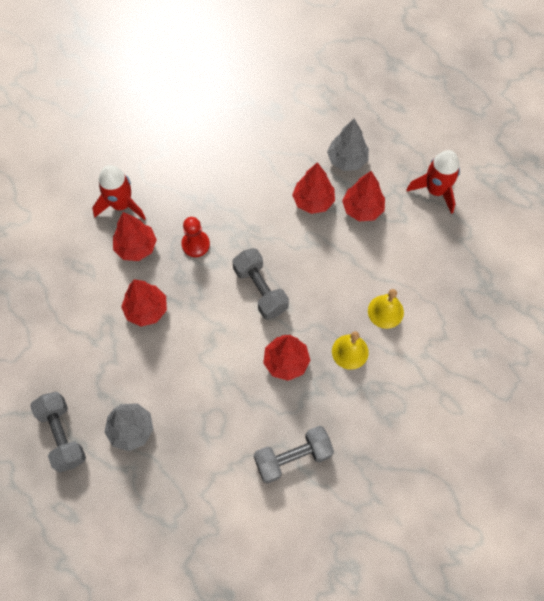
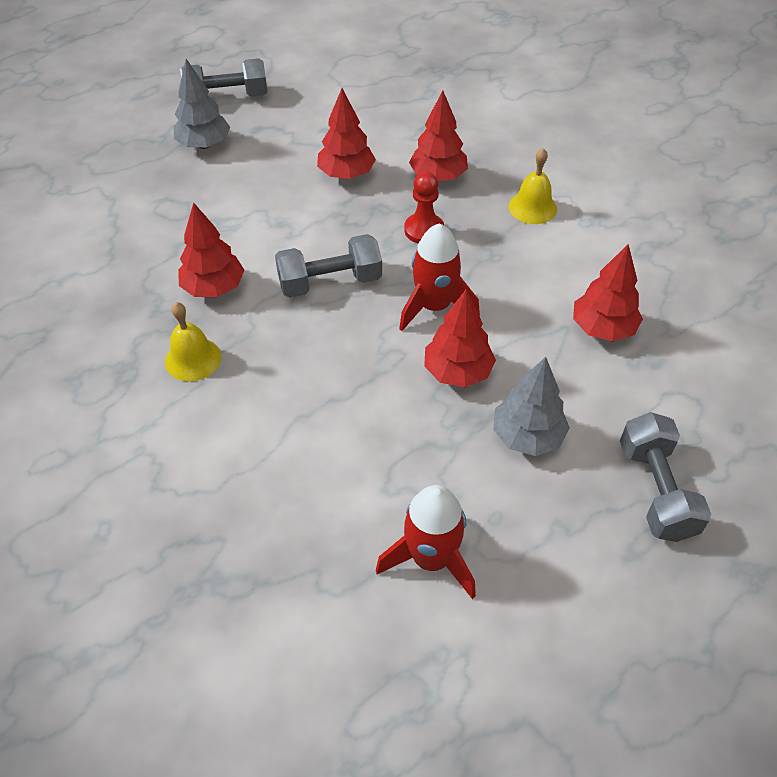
camera: 105 degrees right, 15 degrees down
(121, 205) = (506, 171): red rocket -> red rocket (434, 306)
(293, 457) = (88, 269): grey dumbbell -> grey dumbbell (656, 490)
(362, 209) = (424, 434): red tree -> red tree (602, 328)
(385, 311) = (233, 418): yellow bell -> yellow bell (532, 207)

